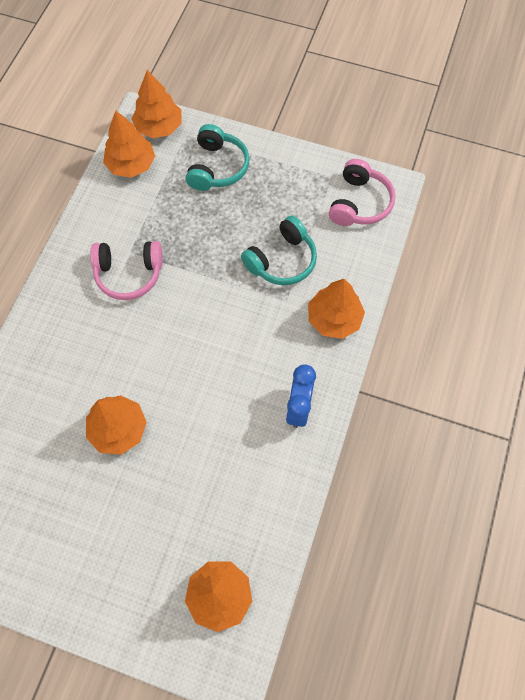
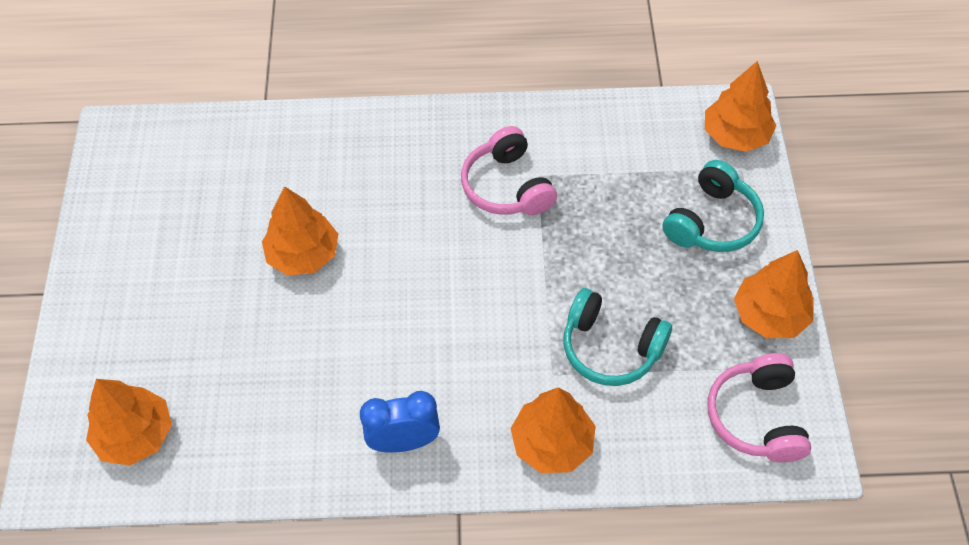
camera: 70 degrees right, 10 degrees down
(131, 164) = (662, 129): orange tree -> orange tree (770, 315)
(217, 167) = (712, 222): turquoise headphones -> turquoise headphones turned 45 degrees counterclockwise
(359, 203) = (756, 417): pink headphones -> pink headphones turned 90 degrees clockwise

